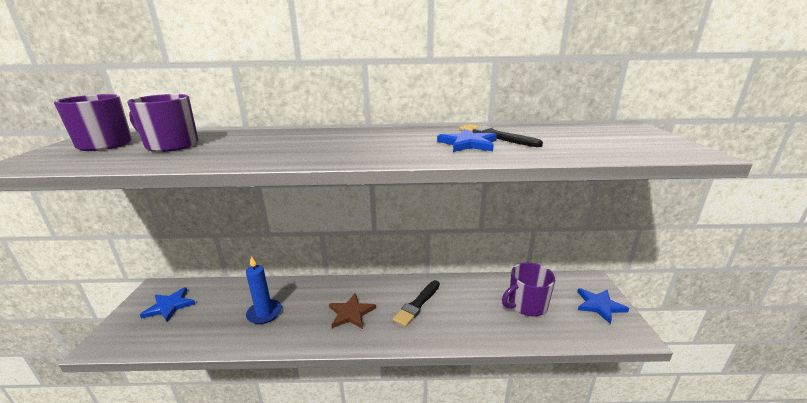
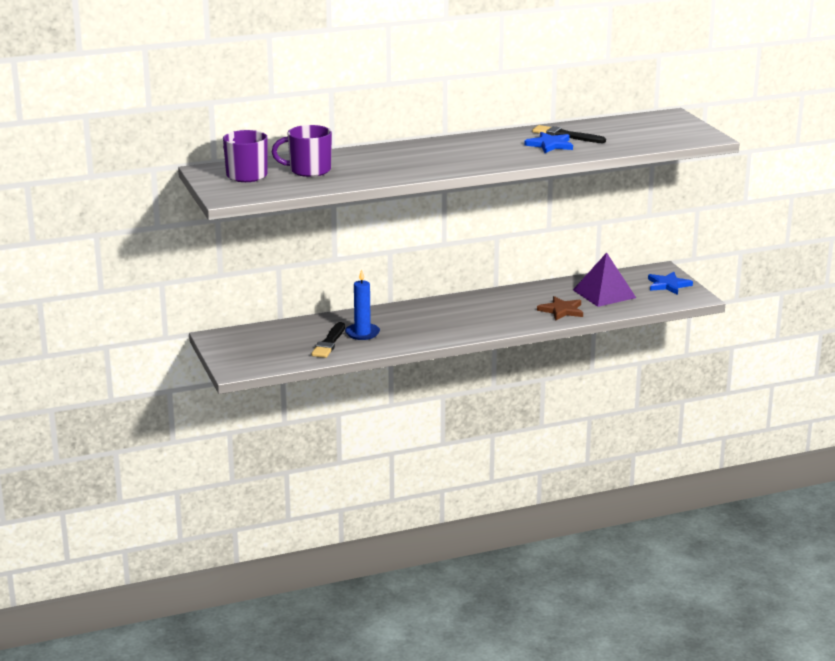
camera: 20 degrees left, 0 degrees up
(169, 306) = (257, 343): blue star -> none
(351, 313) = (446, 321): brown star -> brown star (561, 310)
(417, 304) = (504, 307): black brush -> black brush (329, 342)
(526, 305) = (604, 293): purple mug -> purple pyramid

